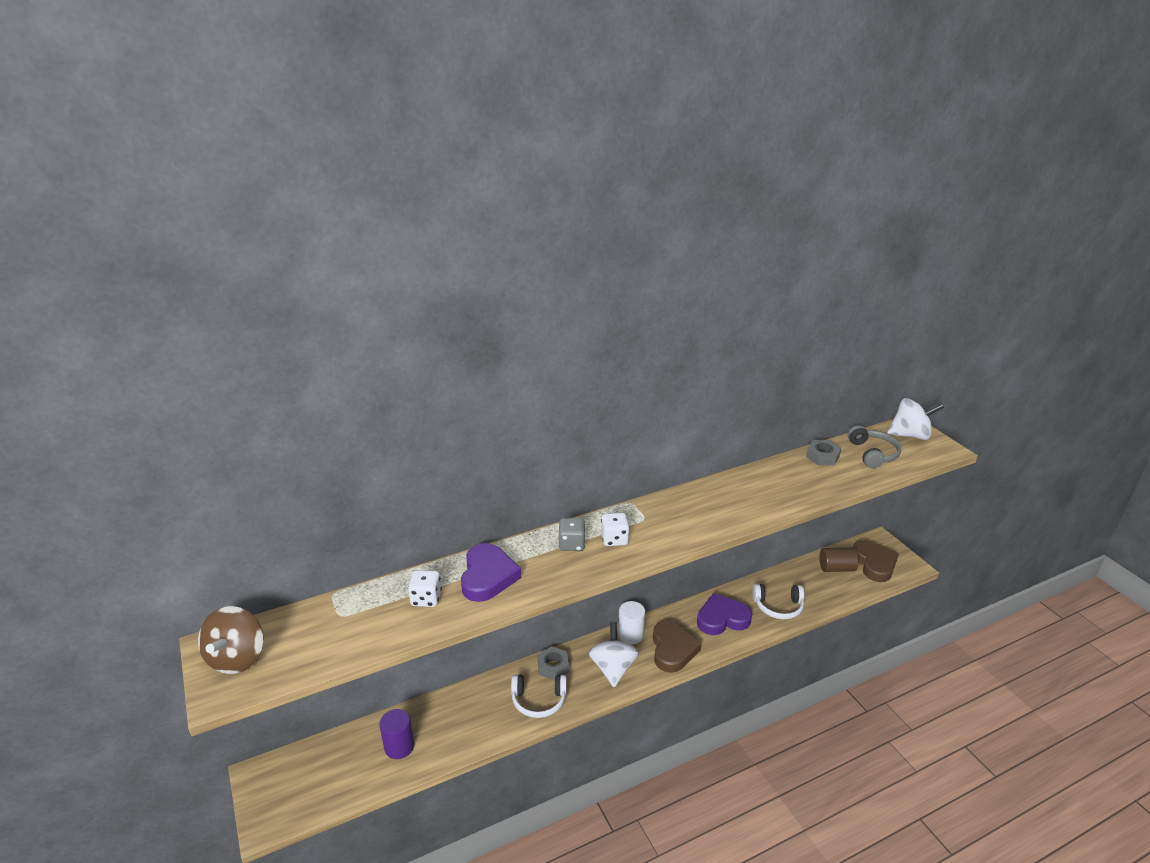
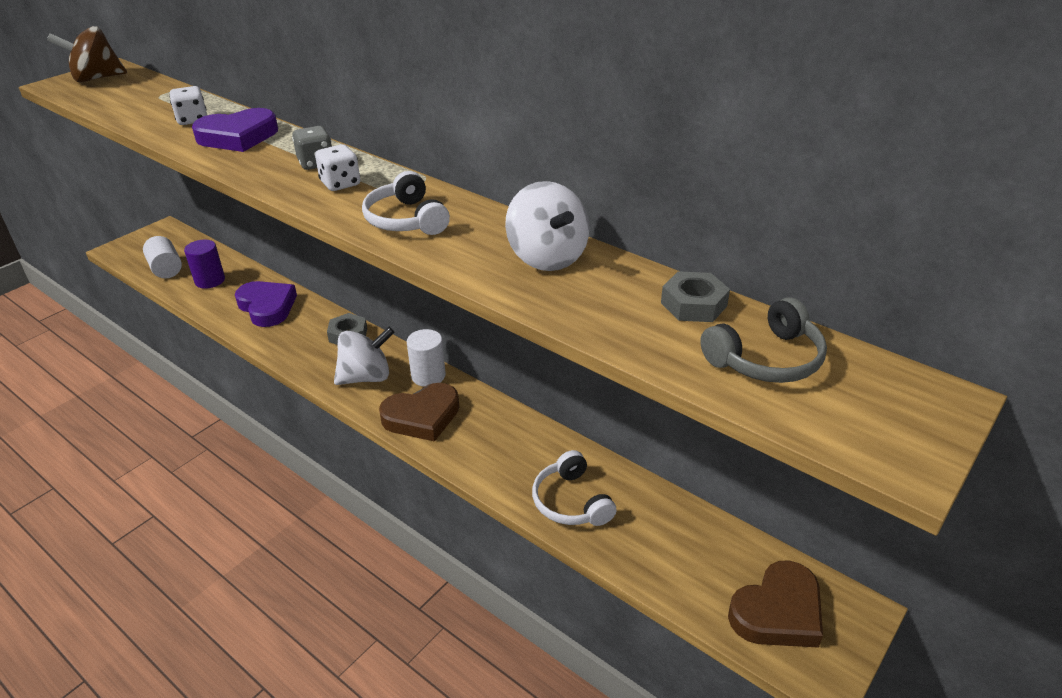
camera: 65 degrees right, 5 degrees up
(347, 780) = (166, 269): none -> white cylinder
(539, 700) = (295, 340): white headphones -> white headphones (406, 220)
(722, 618) = (507, 448): purple heart -> purple heart (267, 307)
(836, 568) = (720, 558): brown cylinder -> none
(910, 435) = (900, 401): white spinning top -> white spinning top (547, 258)

